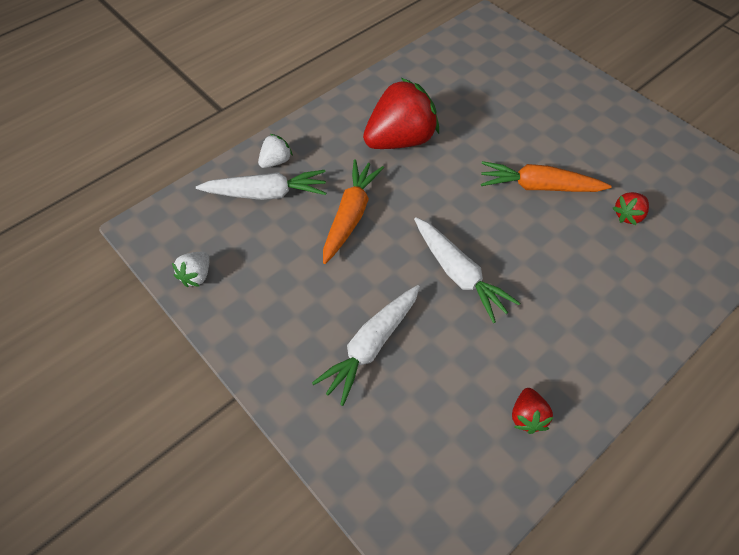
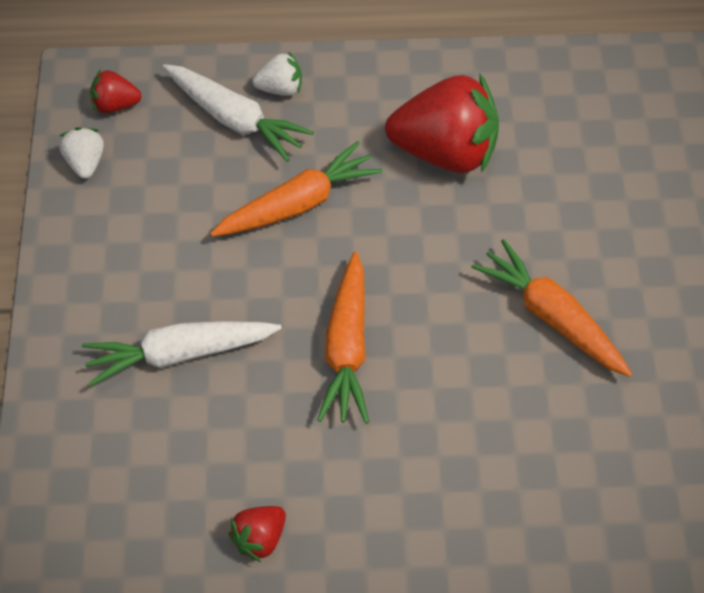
camera: 40 degrees right, 0 degrees up
(196, 276) = (85, 163): white strawberry -> white strawberry turned 105 degrees clockwise
(458, 274) = (347, 348): white carrot -> orange carrot
(628, 215) = (624, 426): red strawberry -> red strawberry (115, 105)

